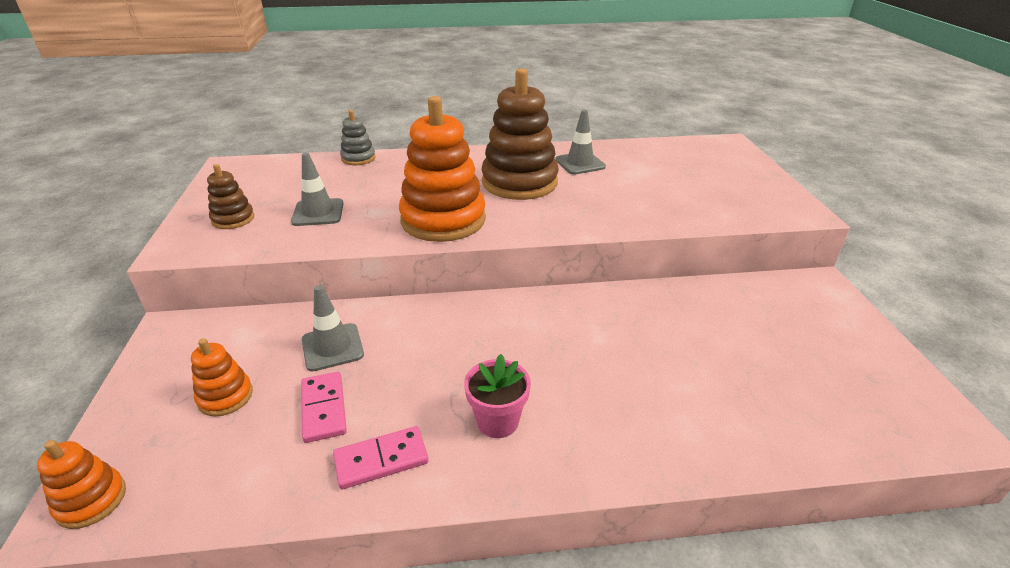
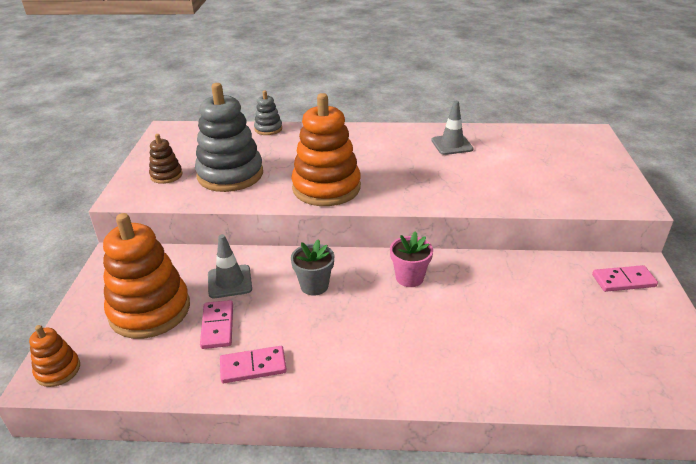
camera: 10 degrees right, 0 degrees up
(225, 396) = (150, 310): orange stacking toy -> orange stacking toy, size x2.09
(318, 213) = (230, 175): grey traffic cone -> grey stacking toy
(444, 342) = (314, 286): none -> grey flower pot
(497, 421) = (342, 349): pink flower pot -> pink flower pot (409, 278)
(519, 182) = (396, 159): brown stacking toy -> none
(806, 301) = (623, 280): none -> pink domino

